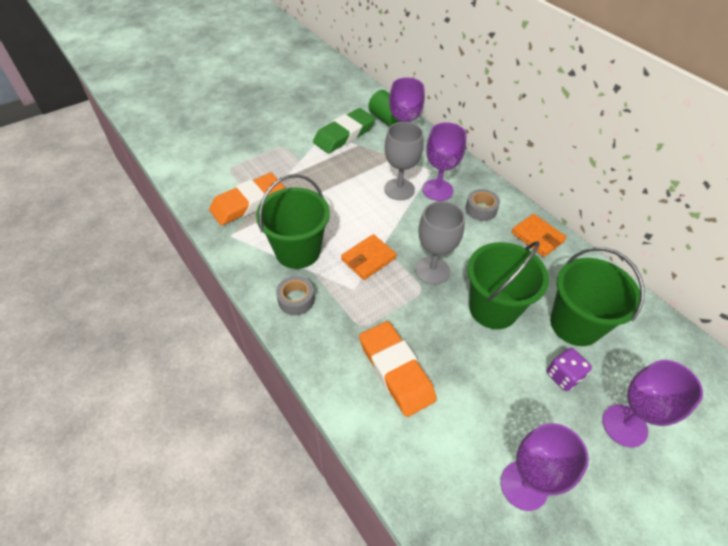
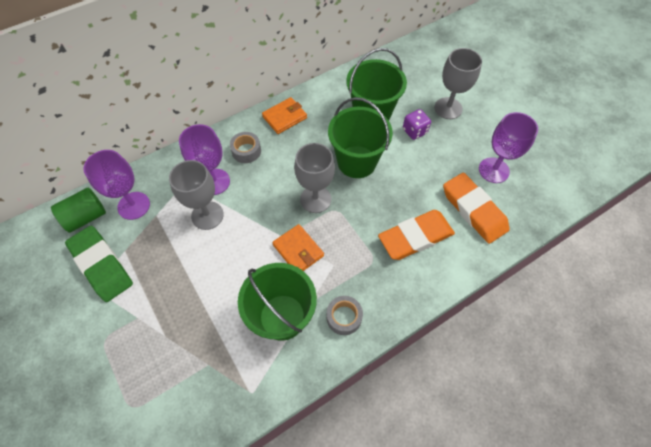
camera: 85 degrees left, 10 degrees up
(248, 203) = (201, 377): orange eraser -> orange eraser (473, 210)
(624, 425) = (448, 108): purple goblet -> grey goblet

